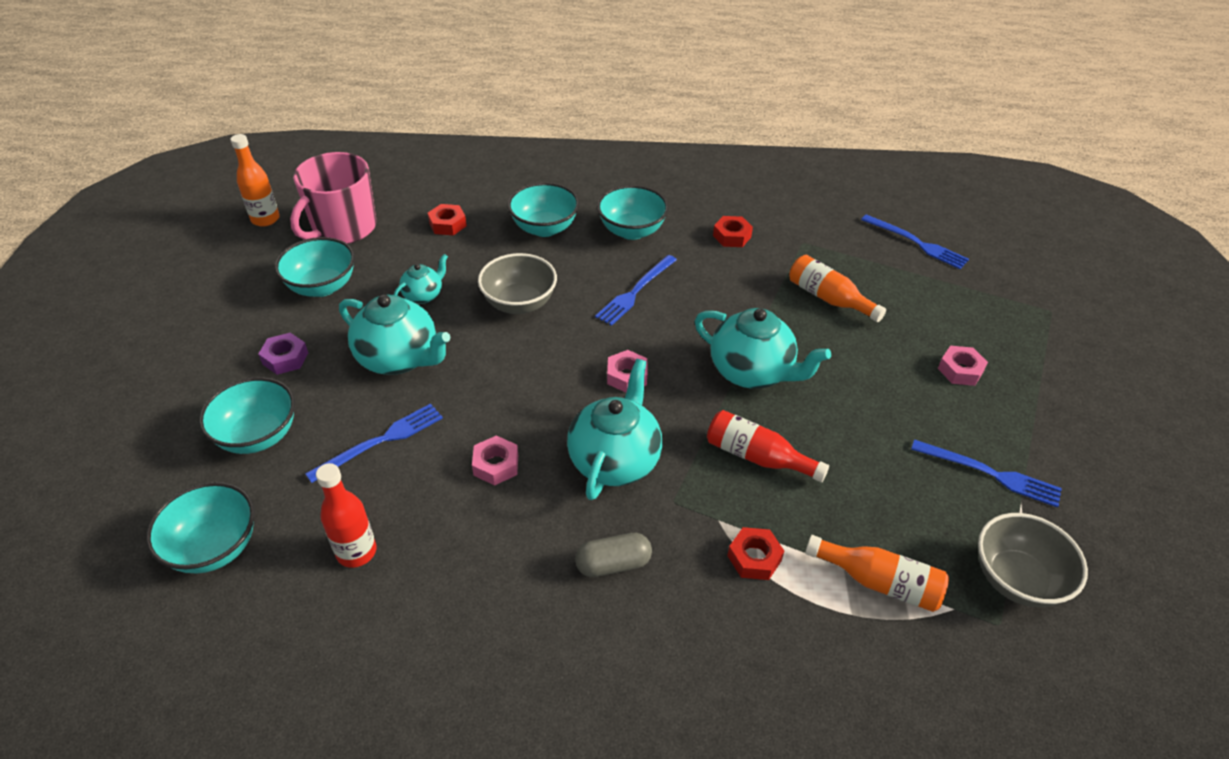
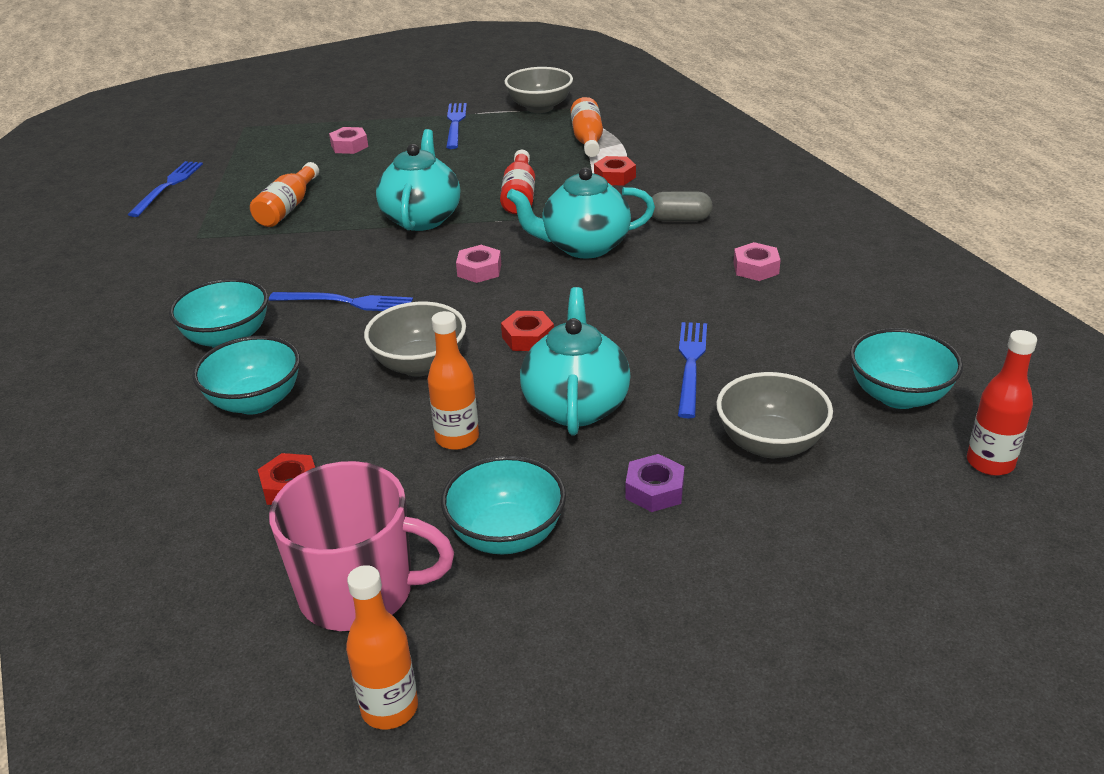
camera: 115 degrees left, 10 degrees down
(258, 436) = (770, 444): turquoise bowl -> grey bowl
(356, 552) = (806, 323): red bottle -> red bottle (990, 463)
(380, 441) = (691, 364): blue fork -> blue fork turned 75 degrees clockwise
(423, 295) = (457, 438): turquoise teapot -> orange bottle
(496, 465) = (648, 295): pink nut -> pink nut (756, 268)
(613, 564) = (679, 219): grey capsule -> grey capsule turned 45 degrees counterclockwise
(732, 236) = (206, 276): red nut -> red nut (528, 338)

